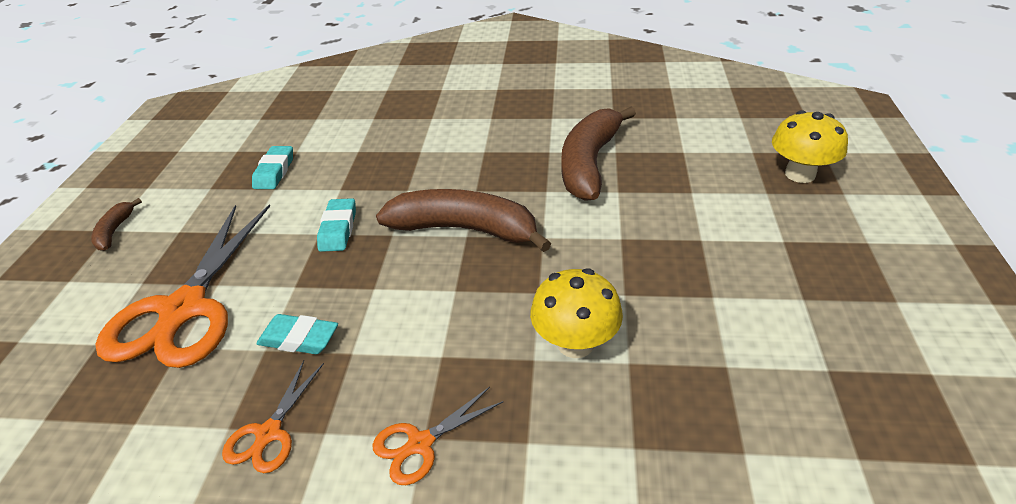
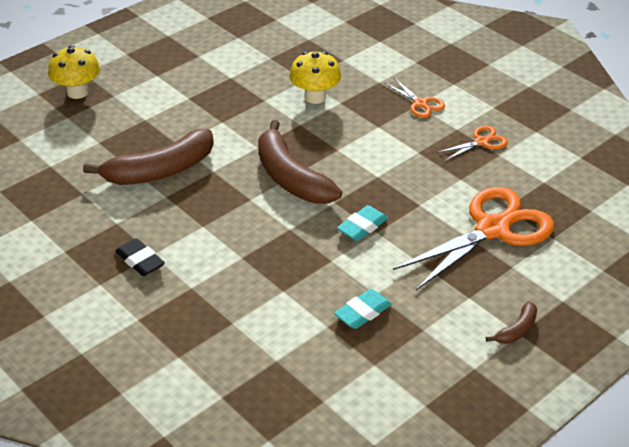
camera: 140 degrees left, 0 degrees up
(299, 339) = (439, 173): turquoise eraser -> none
(420, 444) = (420, 103): orange scissors -> orange scissors turned 45 degrees clockwise
(492, 110) = (140, 261): none -> black eraser

